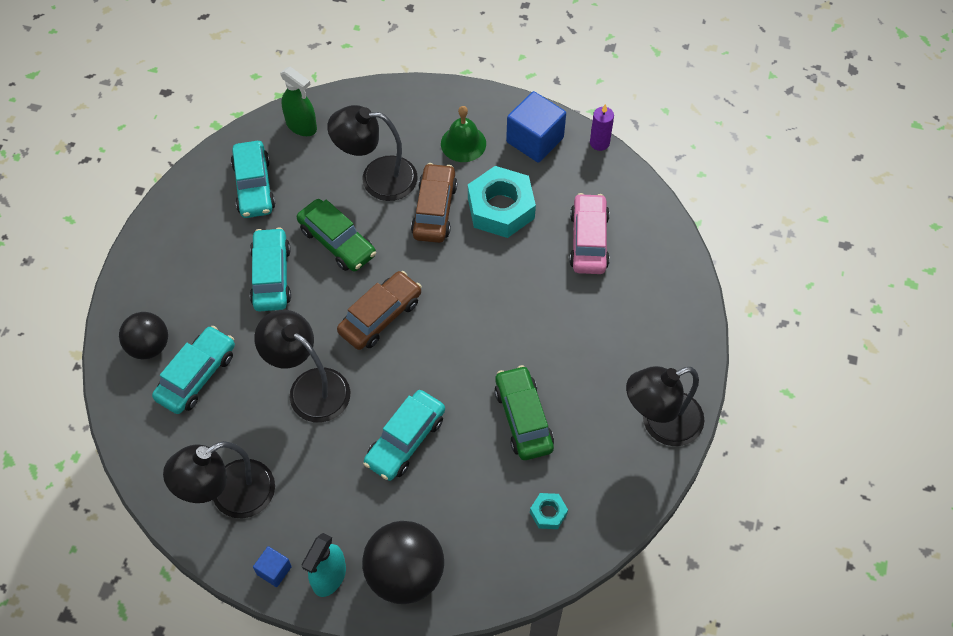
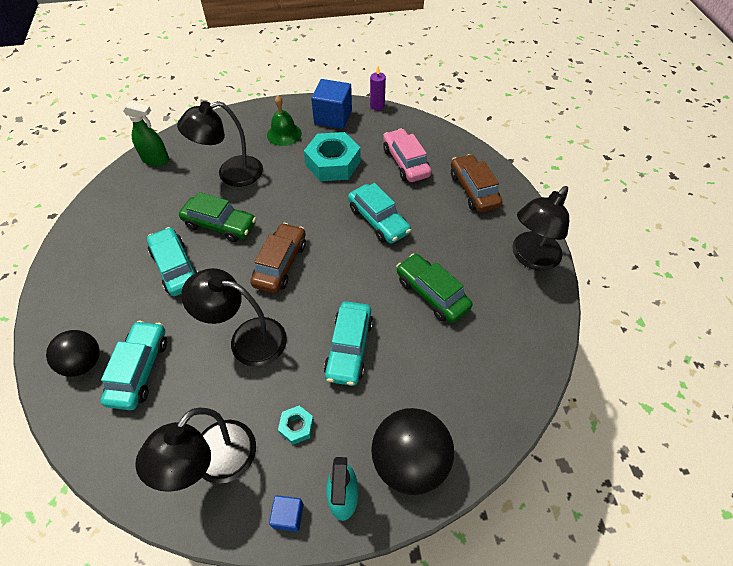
camera: 25 degrees left, 5 degrees down
(254, 186) = (134, 210): turquoise car -> turquoise car (378, 220)
(434, 210) = (285, 180): brown car -> brown car (473, 190)
(548, 513) = (494, 356): turquoise nut -> turquoise nut (296, 426)

